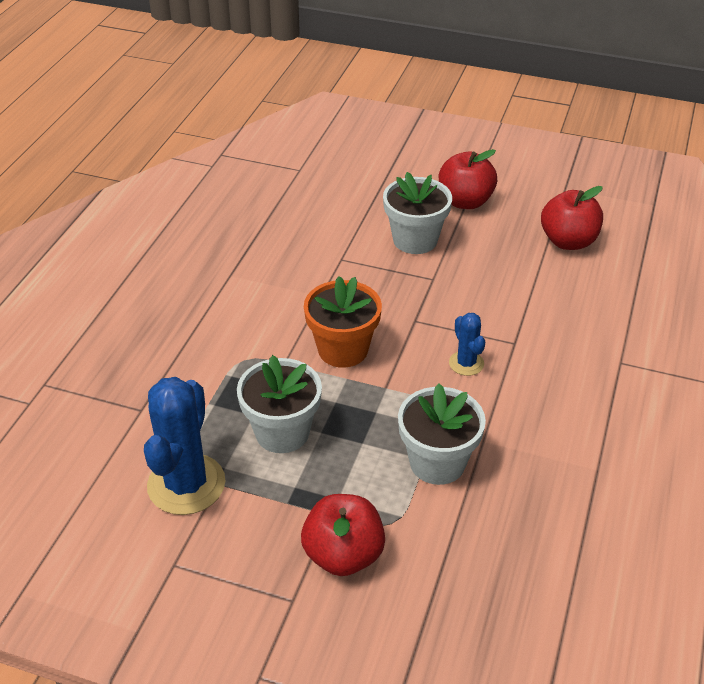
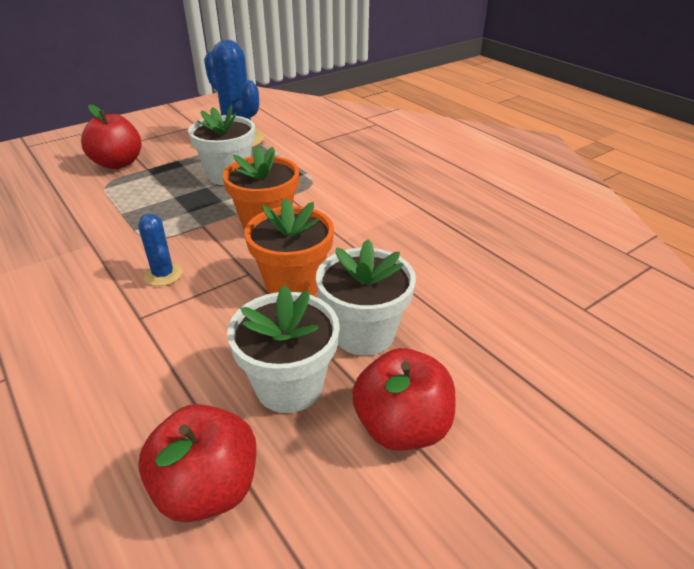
camera: 125 degrees right, 5 degrees down
(402, 291) = (293, 284): none -> orange flower pot
(437, 462) = (111, 217): white flower pot -> white flower pot (289, 386)
(466, 363) = (163, 275): blue cactus -> blue cactus turned 45 degrees clockwise

